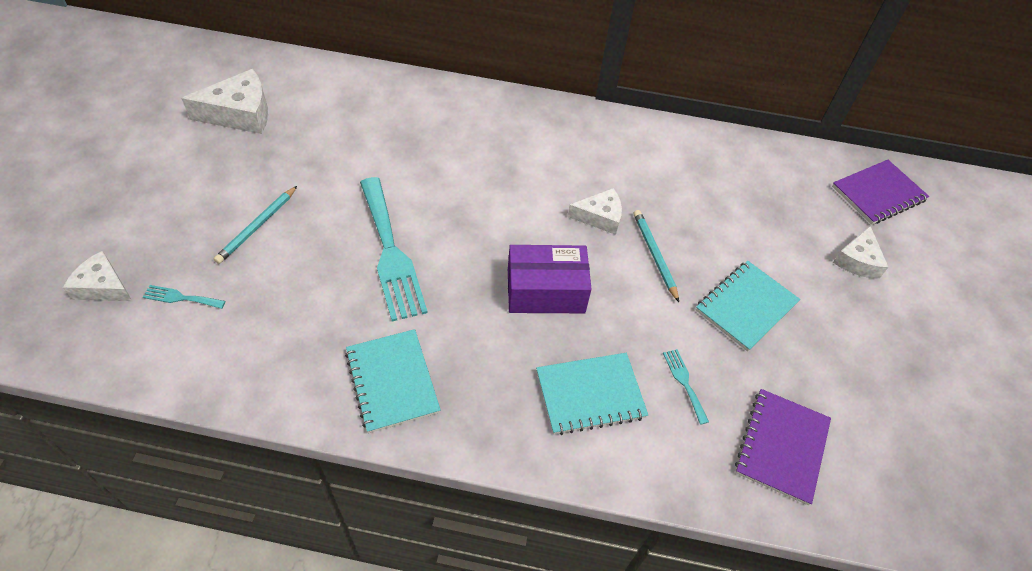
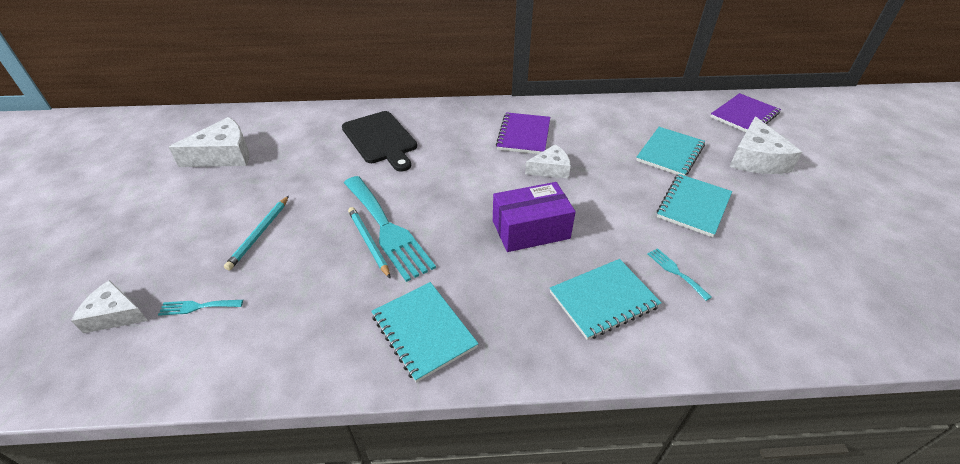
camera: 10 degrees left, 10 degrees down
(418, 130) = (380, 139): none -> black cutting board
(655, 255) = (605, 186): turquoise pencil -> turquoise pencil (369, 242)
(754, 227) = (670, 153): none -> turquoise notebook
(781, 446) = (779, 302): purple notebook -> purple notebook (524, 135)
(857, 260) = (755, 159): white cheese -> white cheese, size x1.57

